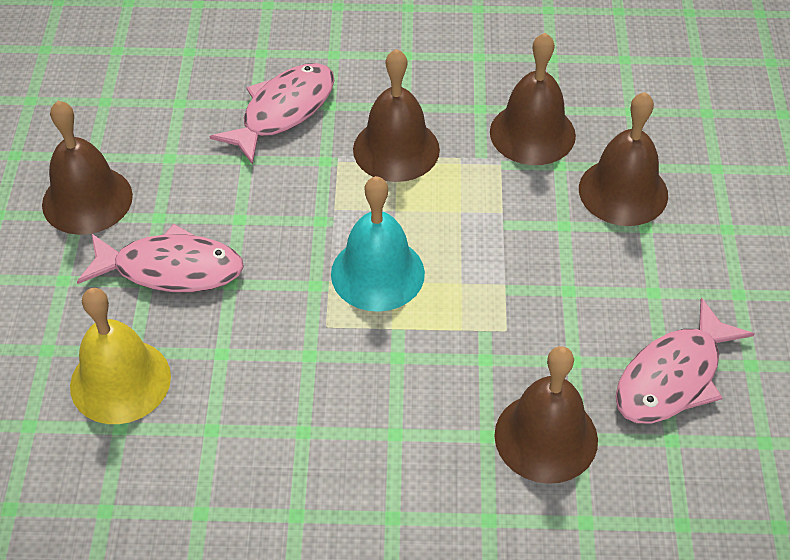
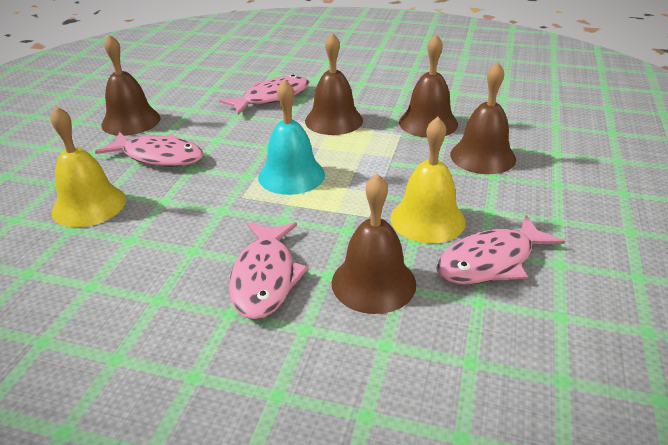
camera: 15 degrees right, 15 degrees down
(414, 456) = (265, 278): none -> pink fish
(581, 322) = (427, 219): none -> yellow bell

